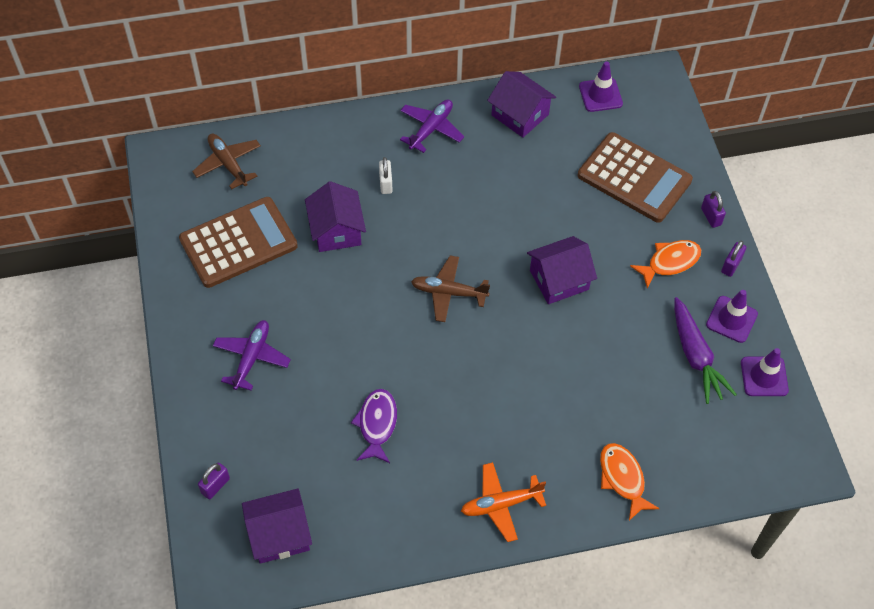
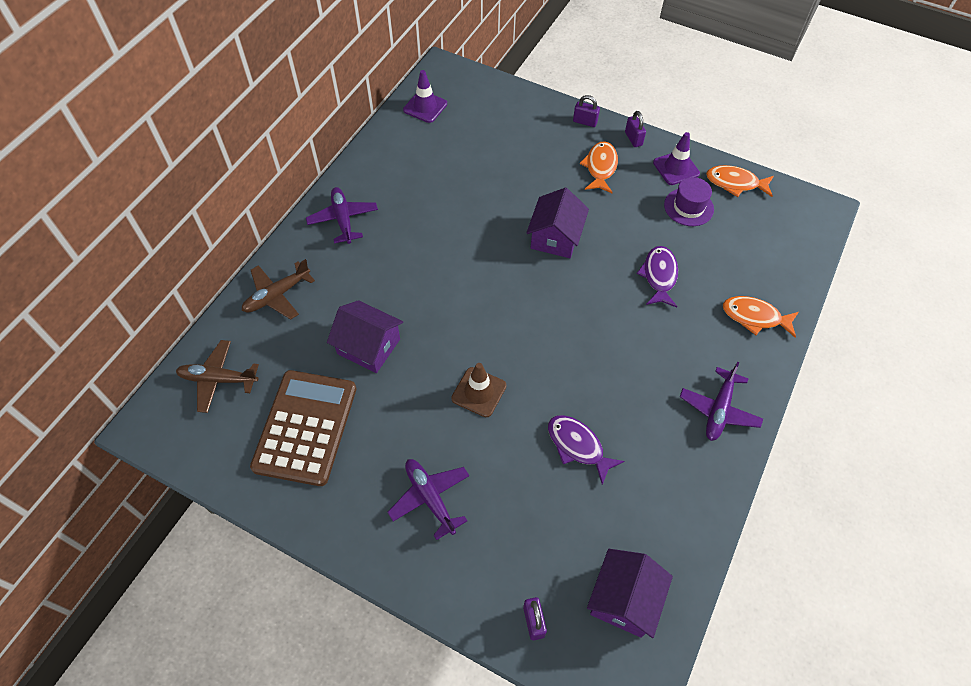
camera: 50 degrees left, 0 degrees up
(363, 327) = (479, 392): none -> brown traffic cone
(385, 183) = (360, 282): white padlock -> none
(448, 292) = (501, 312): brown plane -> brown plane (277, 295)
(501, 504) = (719, 410): orange plane -> purple plane
(520, 115) = (391, 160): purple house -> none
(595, 380) = (659, 276): none -> purple fish
(634, 178) = (513, 138): brown calculator -> none
(695, 356) = (688, 207): purple carrot -> purple hat
(764, 376) = (735, 183): purple traffic cone -> orange fish

